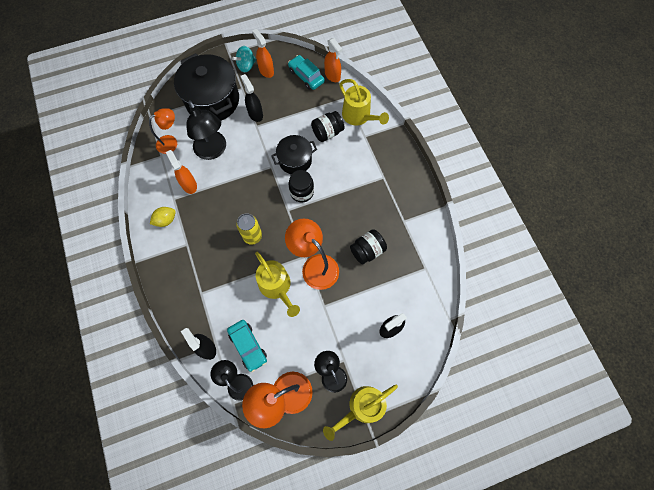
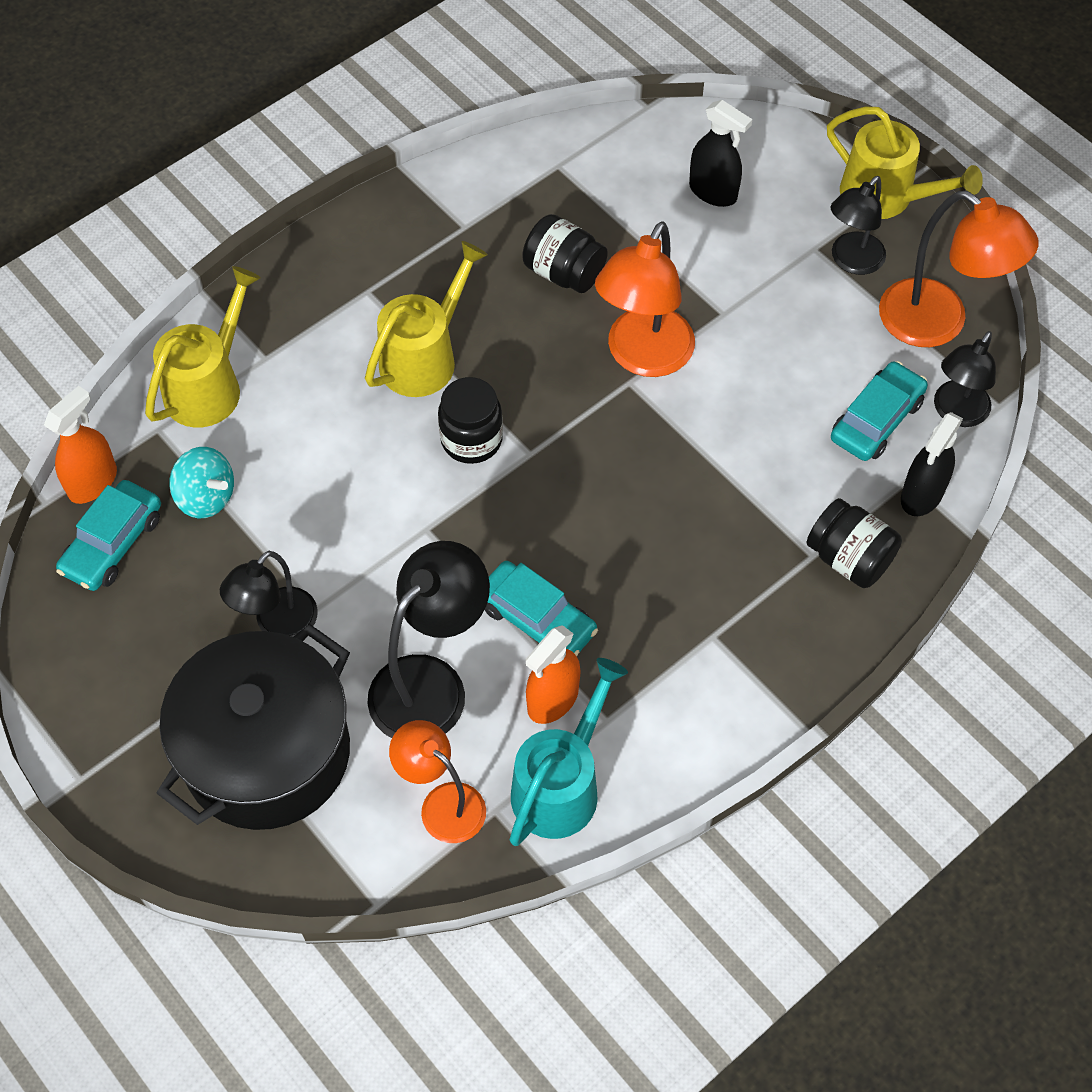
camera: 110 degrees left, 10 degrees down
(159, 177) = (561, 784): none -> turquoise watering can
(166, 220) = (672, 712): yellow lemon -> none
(220, 190) = (537, 619): none -> turquoise car
(246, 66) = (117, 710): turquoise spinning top -> turquoise spinning top (206, 497)
(252, 236) = (628, 502): yellow can -> none
(255, 114) = (277, 624): black spray bottle -> black lamp
(266, 70) = (121, 651): orange spray bottle -> none
(277, 287) = (725, 411): yellow watering can -> yellow watering can (425, 356)
(295, 160) = (389, 482): black pot -> none
(327, 132) = (281, 438): black jar -> black jar (849, 558)

